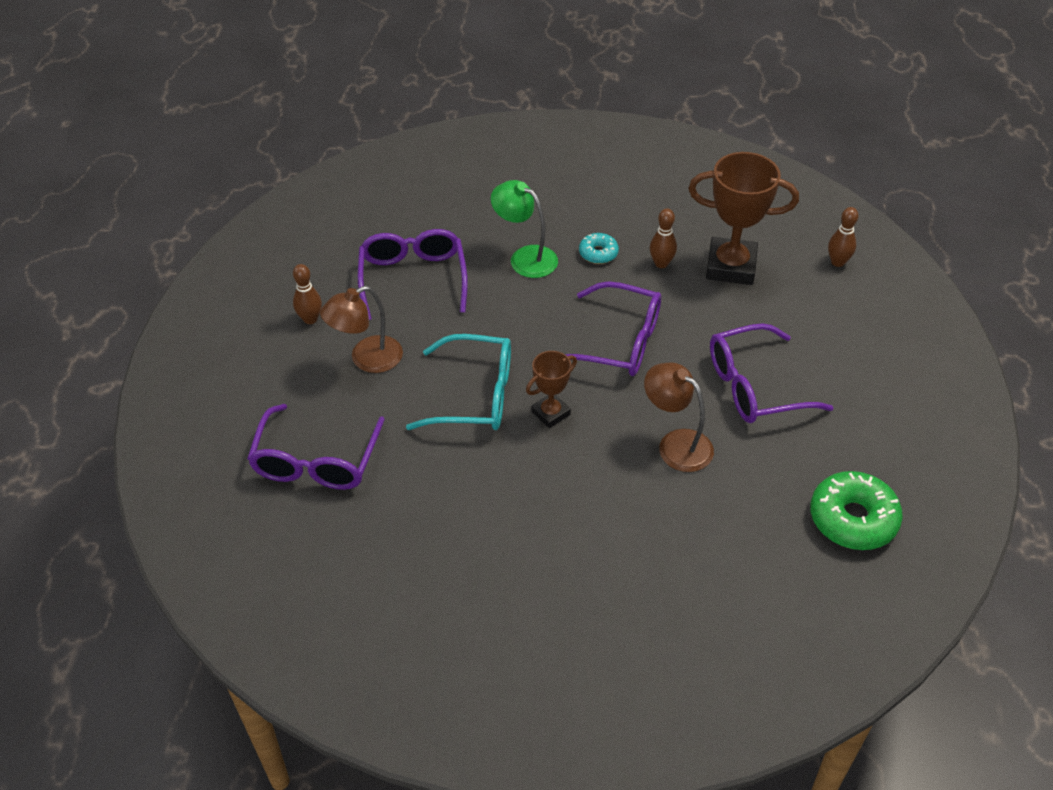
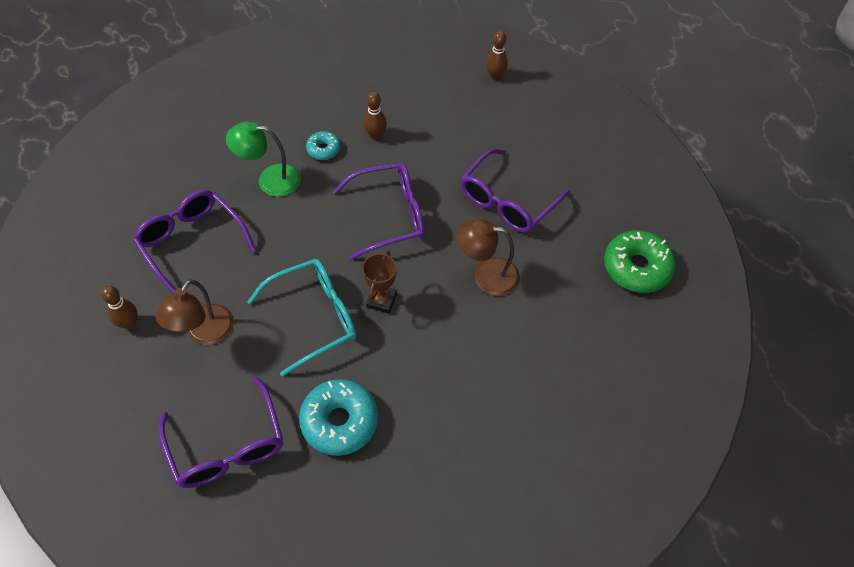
camera: 35 degrees left, 10 degrees up
(429, 495) = (339, 421): none -> turquoise donut
(731, 266) = (426, 114): brown trophy -> none

